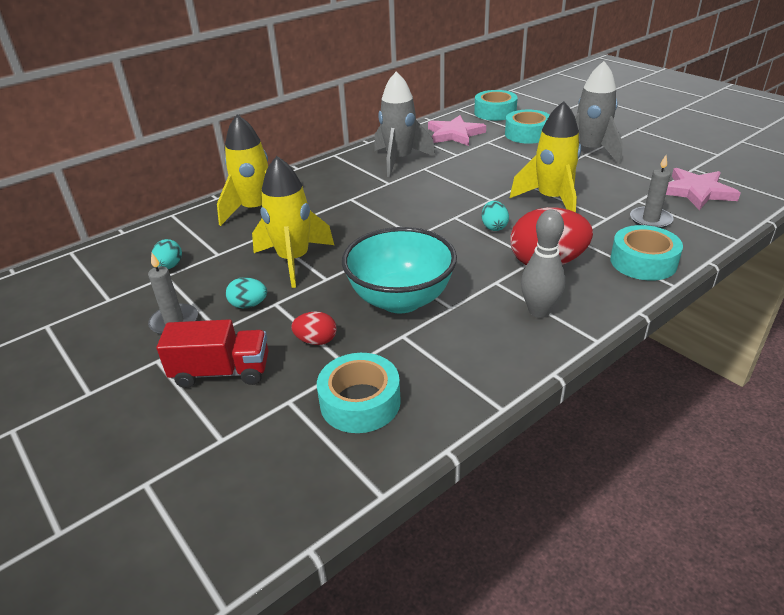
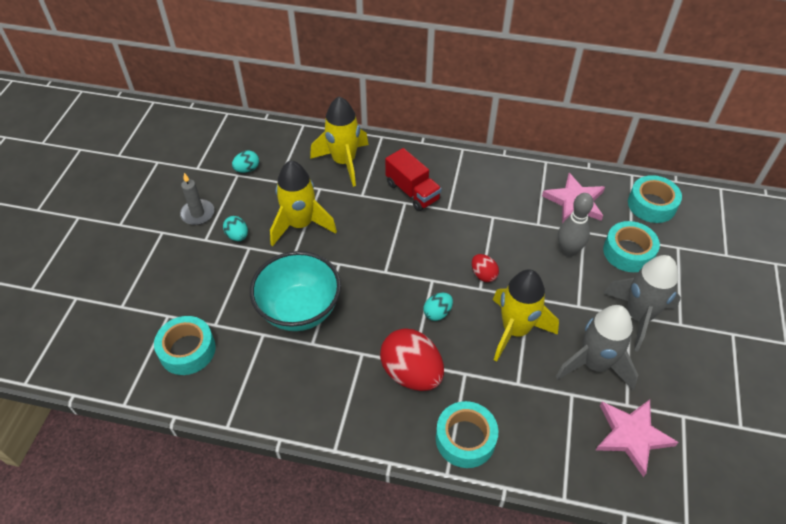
camera: 50 degrees right, 15 degrees up
(221, 372) = (171, 268): red truck -> red truck (412, 191)
(316, 341) = (227, 293): red egg -> red egg (483, 275)
(399, 160) = (490, 194): grey rocket -> grey rocket (594, 364)
(539, 311) = (344, 398): grey bowling pin -> grey bowling pin (568, 251)
(650, 220) = (542, 418): grey candle -> none

